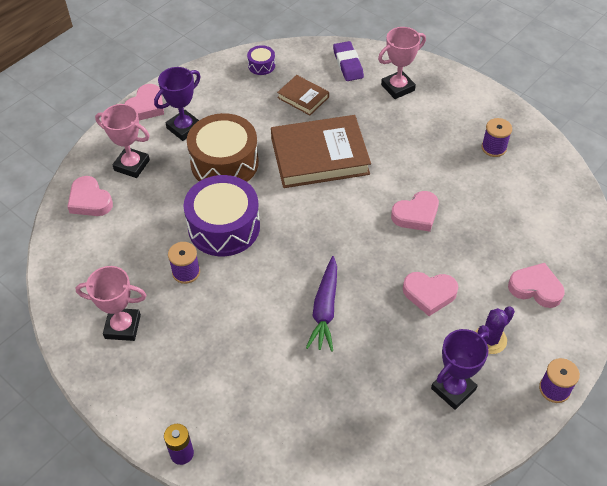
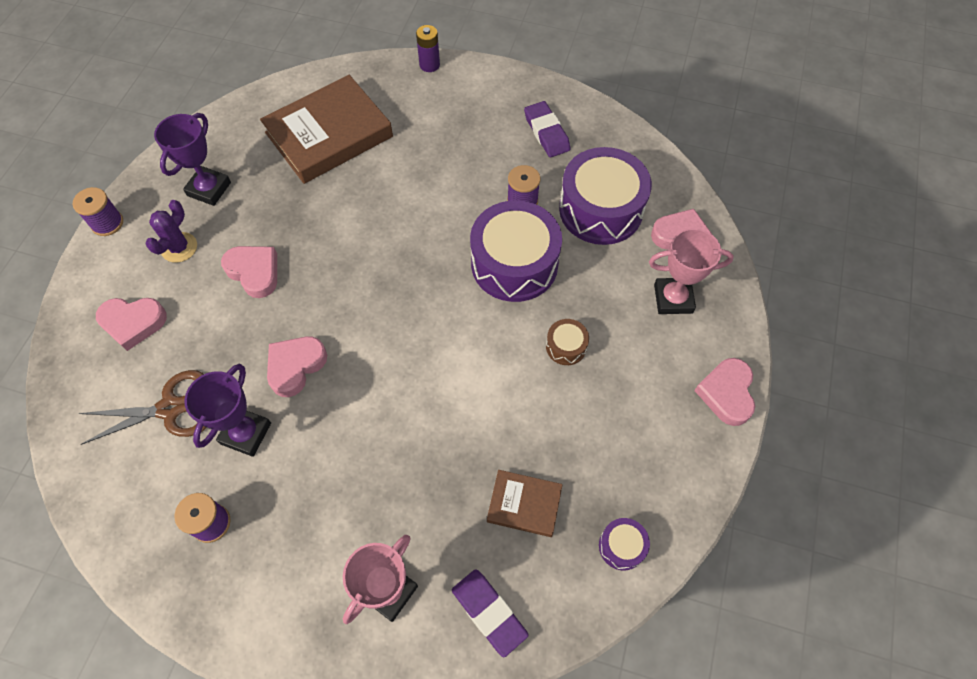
camera: 155 degrees right, 10 degrees up
(122, 327) = (546, 132): pink trophy -> purple eraser
(131, 242) = (600, 209): none -> purple drum
(184, 128) = (652, 379): purple trophy -> purple trophy (246, 433)
(224, 163) = (566, 346): brown drum -> brown drum, size x0.44
(319, 156) = (451, 407): brown book -> brown book (329, 135)
(325, 309) = (360, 216): purple carrot -> none
(429, 294) = (254, 272): pink heart -> pink heart turned 60 degrees clockwise
(512, 218) = (170, 408): none -> brown scissors

